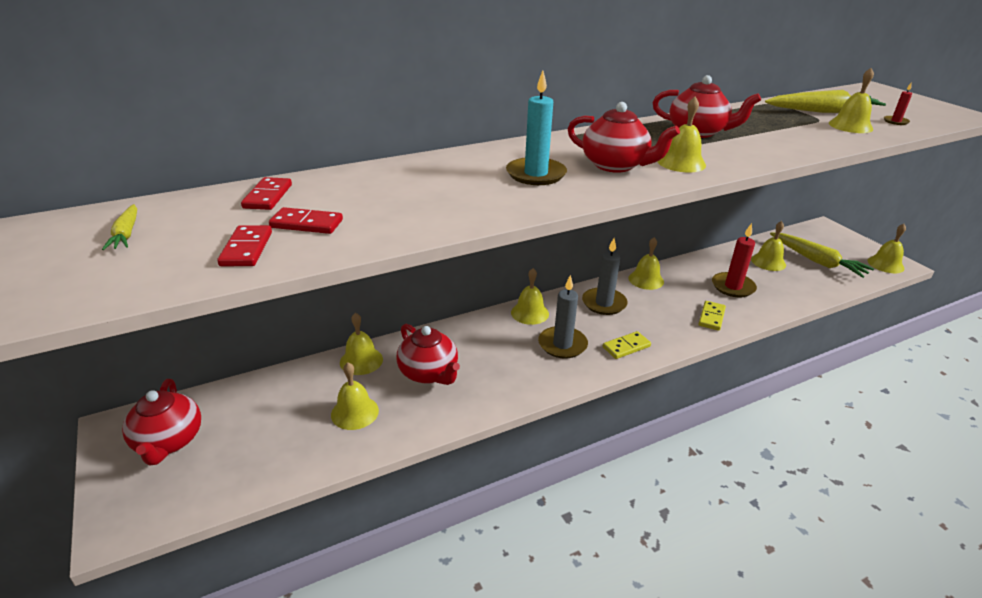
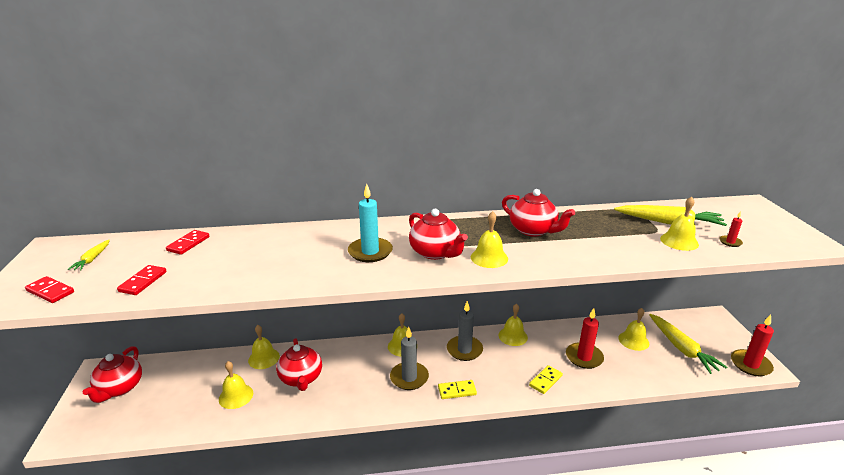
camera: 20 degrees right, 5 degrees down
(306, 224) = (191, 269): red domino -> red domino (50, 291)
(885, 264) = (750, 364): yellow bell -> red candle

